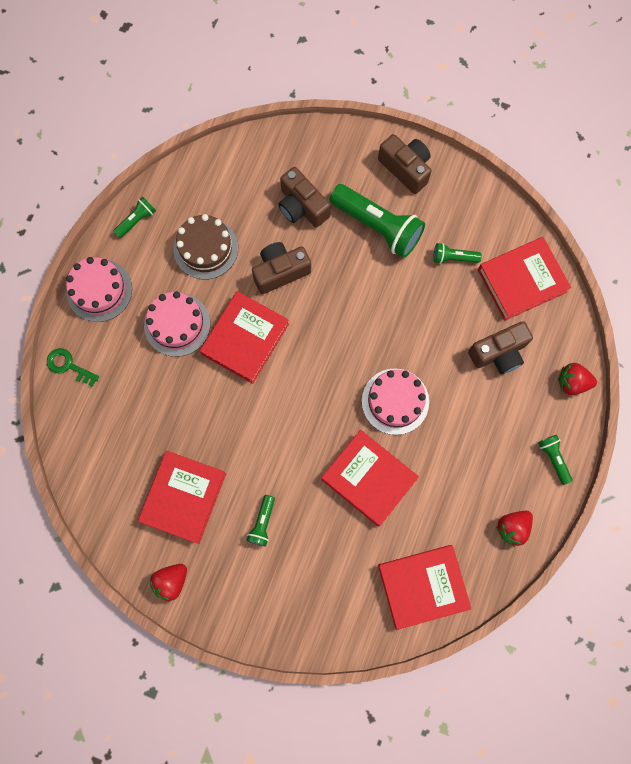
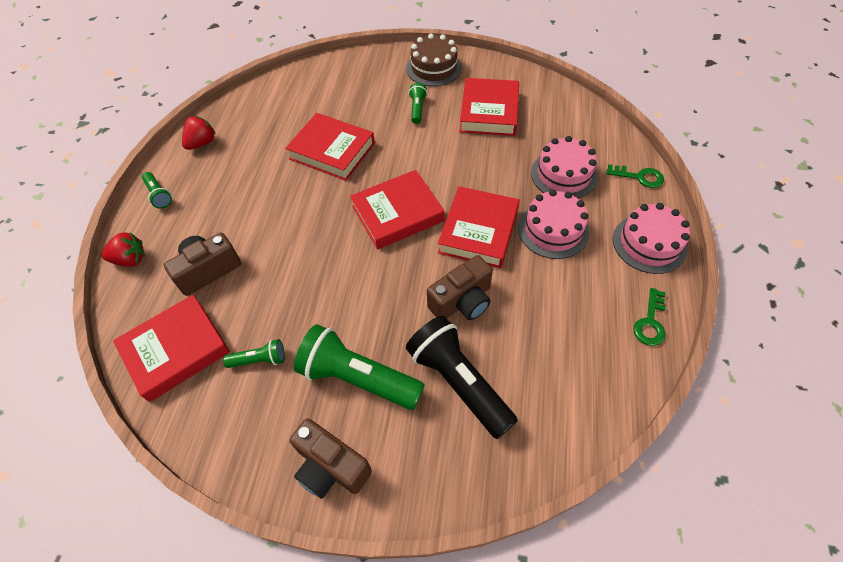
camera: 170 degrees right, 20 degrees down
(137, 220) = (650, 322): green flashlight -> green key
(171, 581) = (477, 67): red strawberry -> none
(206, 248) = (556, 308): brown cake -> brown cake (434, 68)
(302, 207) = (458, 382): brown camera -> black flashlight
(395, 401) = (315, 209): pink cake -> pink cake (563, 174)
(422, 586) = (278, 98): red book -> red book (397, 214)

